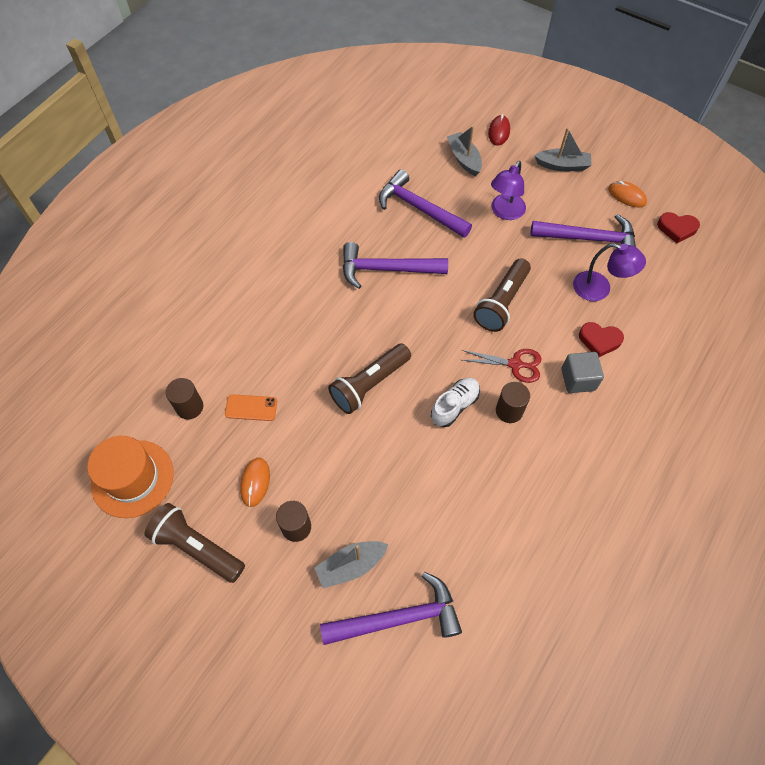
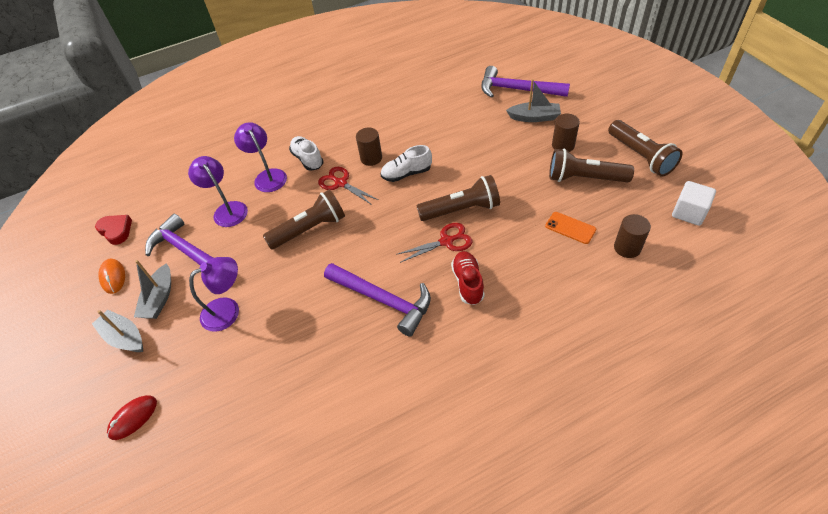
camera: 145 degrees left, 10 degrees down
(132, 478) = (689, 212): orange hat -> white cube
(255, 482) = (584, 178): orange mouse -> brown flashlight
(323, 312) = (468, 283): none -> red shoe
(364, 343) = (446, 241): none -> red scissors
(419, 208) = (302, 354): purple hammer -> none
(464, 159) = (204, 397): grey boat -> grey boat (159, 298)
(578, 379) = (307, 159): grey cube -> white shoe
(599, 341) = (268, 176): red heart -> purple lamp

